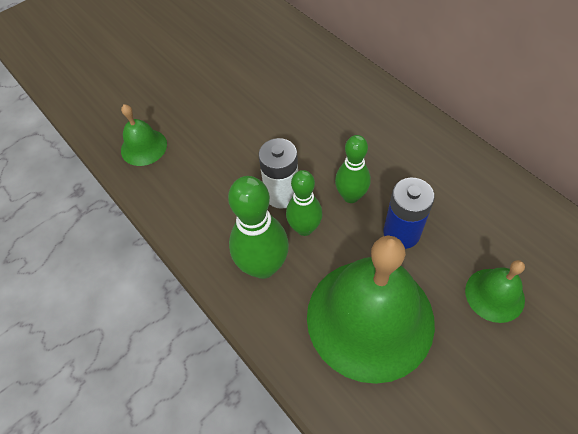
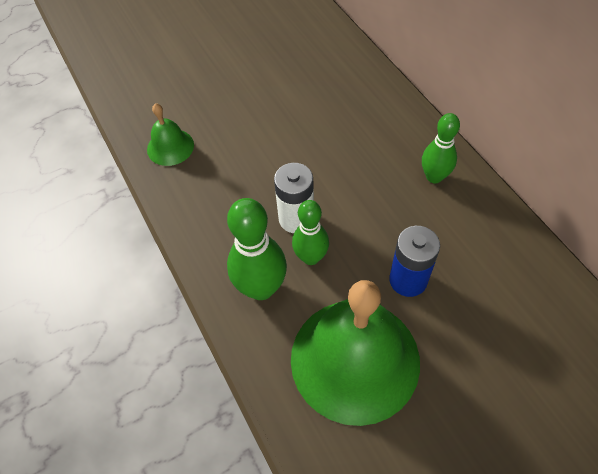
camera: 10 degrees right, 0 degrees up
(351, 196) = (365, 233): green bowling pin -> green bowling pin (434, 177)
(494, 295) = (488, 361): green bell -> none

